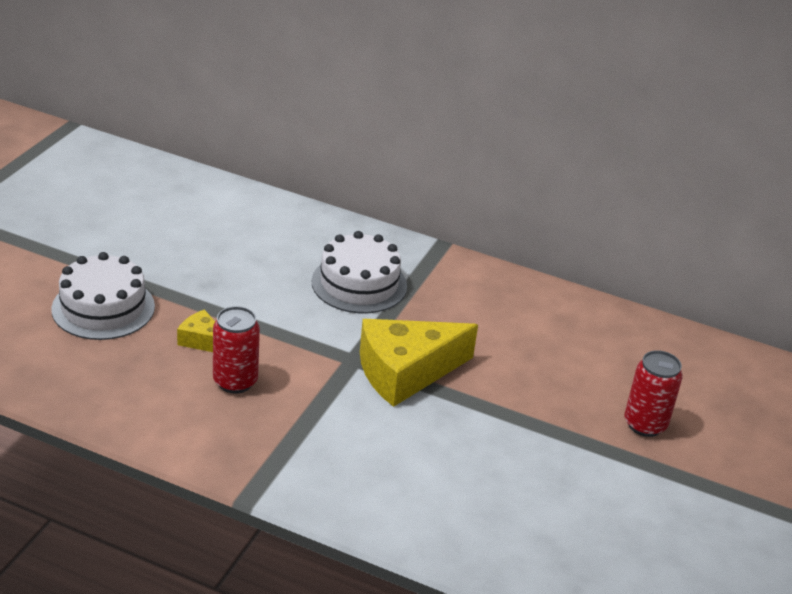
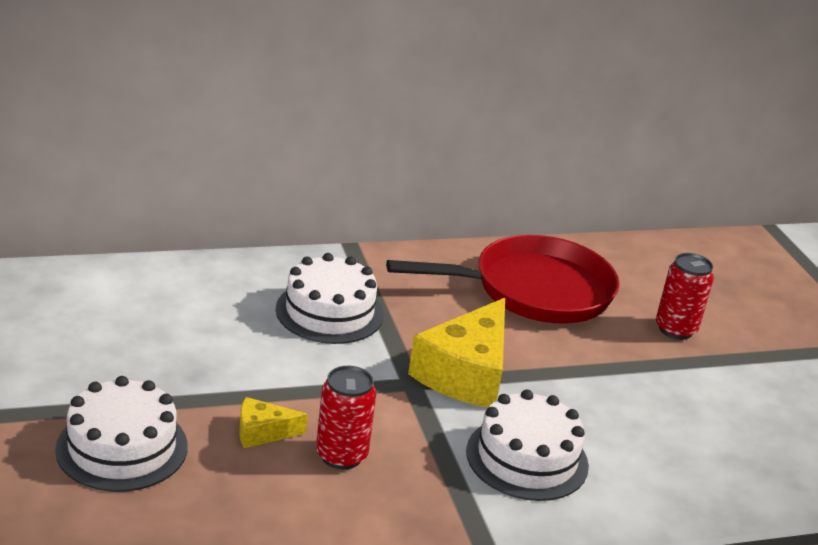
camera: 40 degrees left, 5 degrees down
(369, 451) = (527, 458): none -> white cake
(553, 338) = (533, 290): none -> red pan

